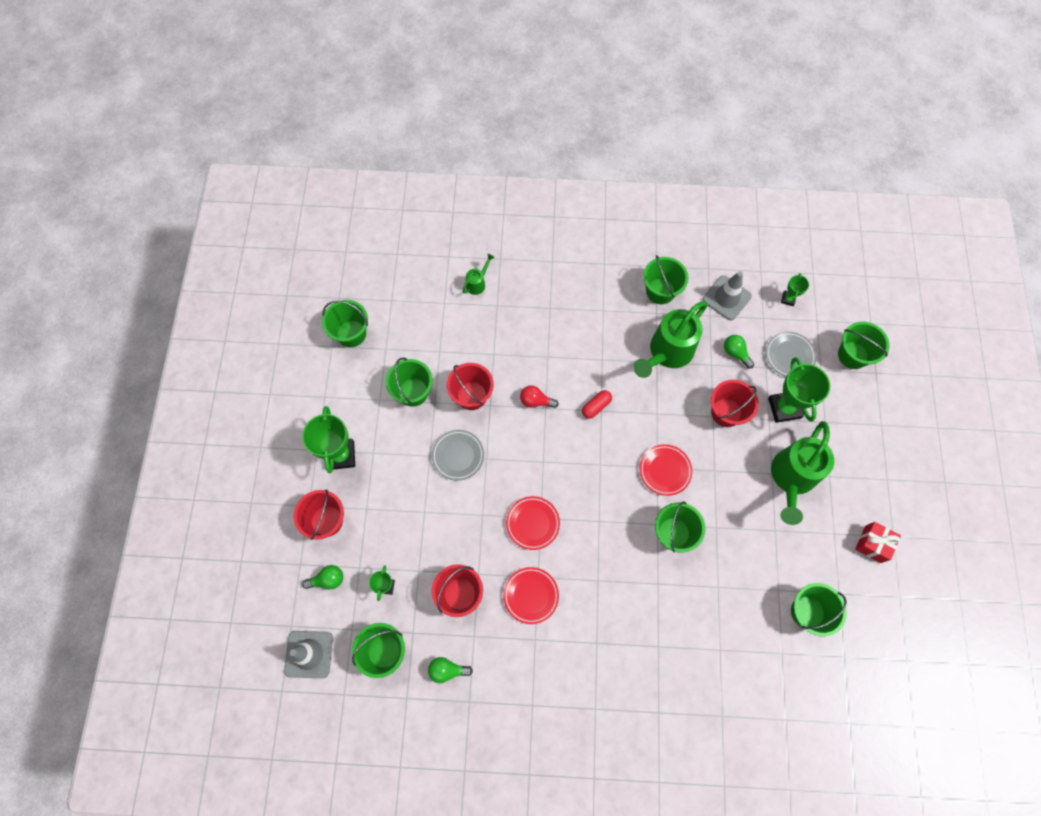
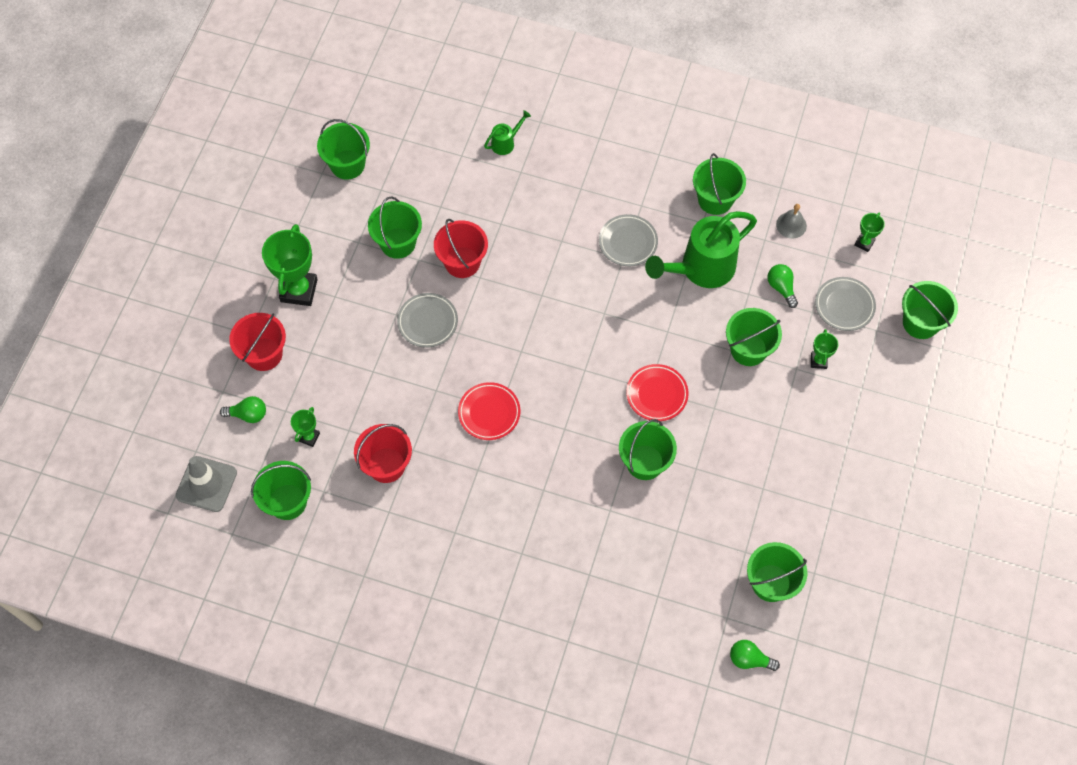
camera: 15 degrees right, 5 degrees down
(447, 670) = (349, 538): green light bulb -> green light bulb (749, 659)
(531, 595) = (464, 486): red plate -> none
(536, 401) = (533, 285): red light bulb -> none
(596, 406) = (600, 307): red capsule -> none
(602, 345) = (628, 242): none -> grey plate
(726, 298) = (791, 225): grey traffic cone -> grey bell
(726, 412) = (748, 349): red bucket -> green bucket
(784, 408) = (818, 361): green trophy -> green trophy, size x0.50
(791, 478) = (801, 438): green watering can -> none
(872, 544) = (872, 531): red gift -> none

